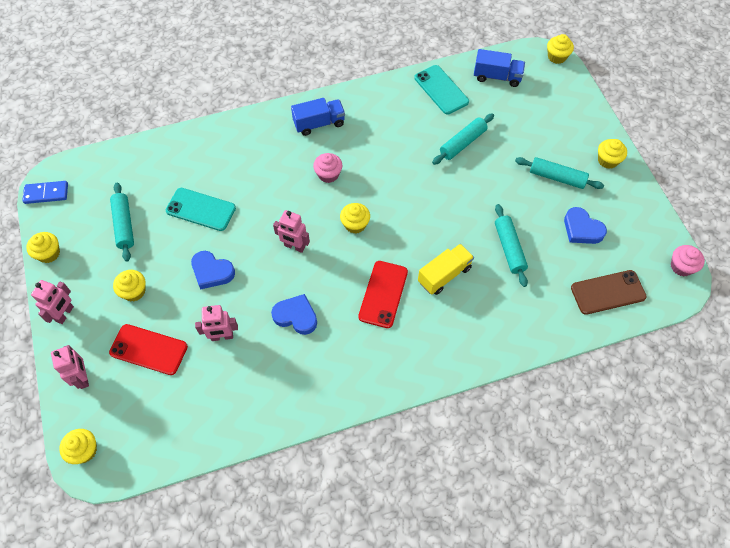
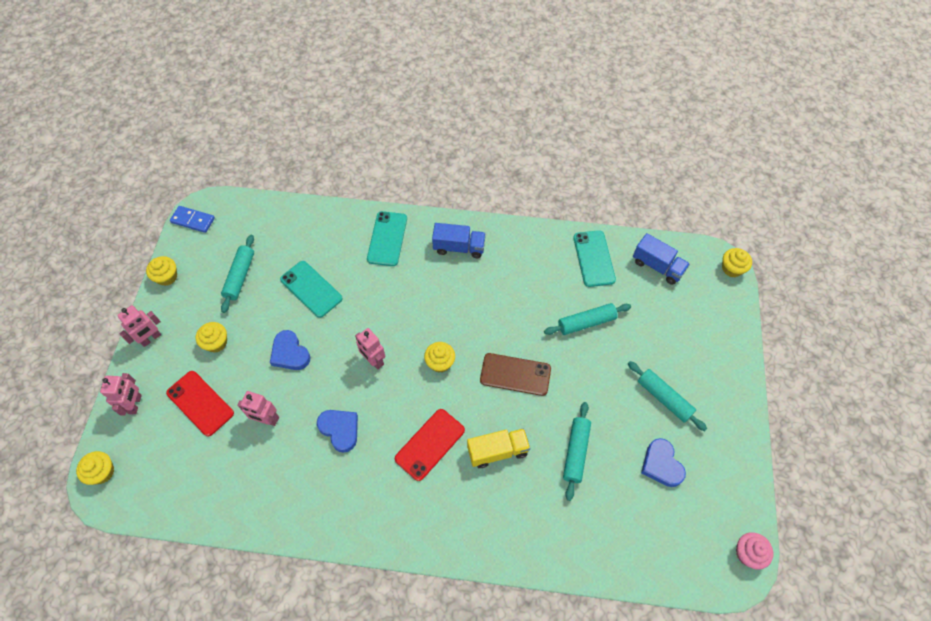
camera: 25 degrees right, 0 degrees up
(249, 140) = (387, 239): none -> turquoise phone
(328, 174) = (441, 302): pink cupcake -> none
(607, 160) = (728, 402): yellow cupcake -> none
(608, 292) = (653, 545): brown phone -> brown phone (515, 374)

